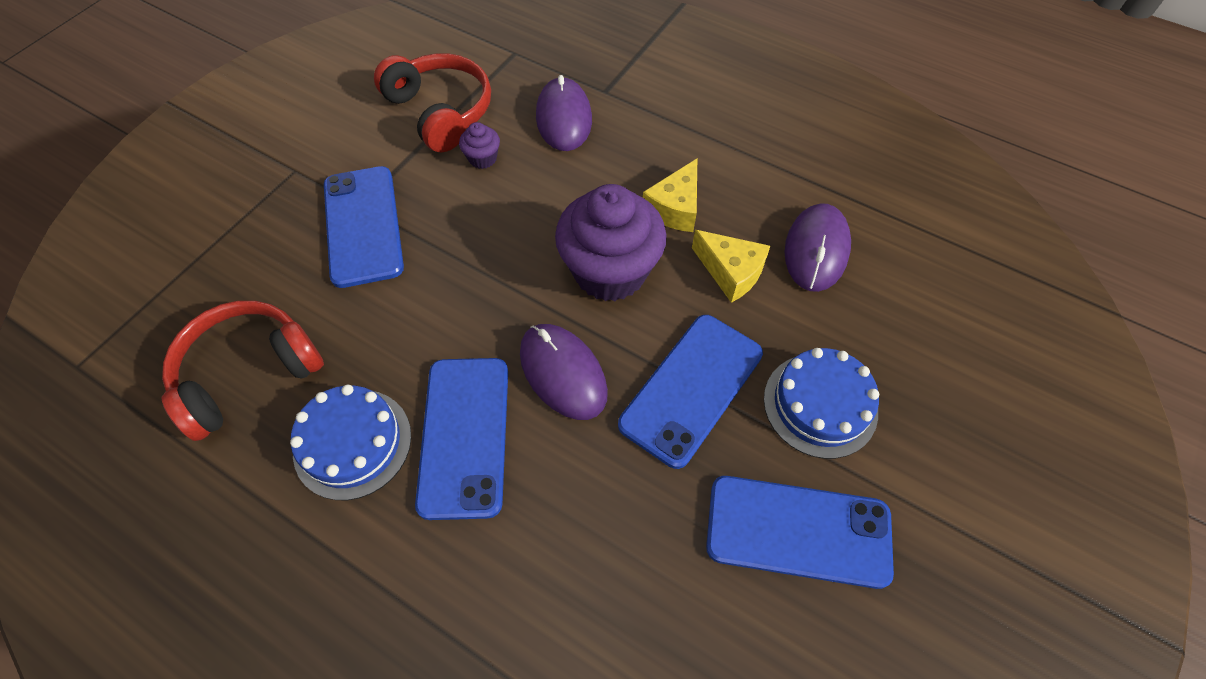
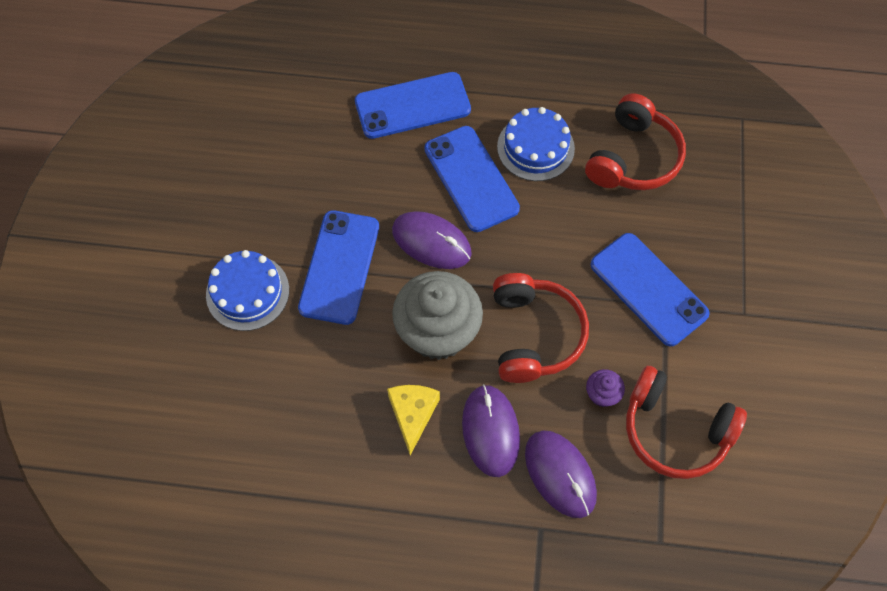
camera: 155 degrees right, 5 degrees up
(510, 230) = (534, 334): none -> red headphones
(610, 271) = (437, 332): purple cupcake -> grey cupcake
(730, 272) = (344, 371): yellow cheese -> none
(798, 531) = (243, 208): blue phone -> blue phone (412, 106)
(816, 250) = (281, 423): purple mouse -> purple mouse (490, 431)

